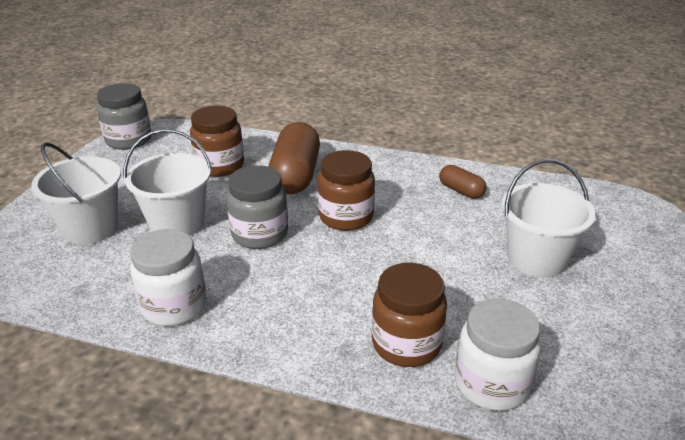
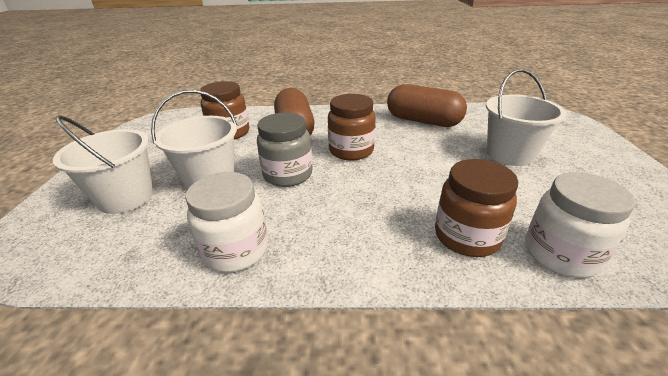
camera: 15 degrees left, 0 degrees up
(129, 140) = (143, 127): grey jar -> none
(461, 191) = (423, 121): brown capsule -> brown capsule, size x1.97

